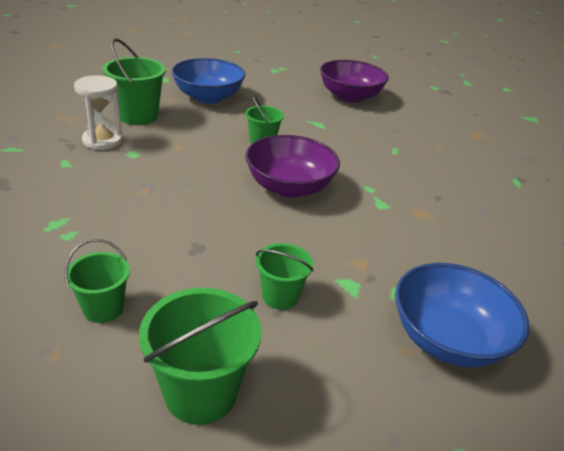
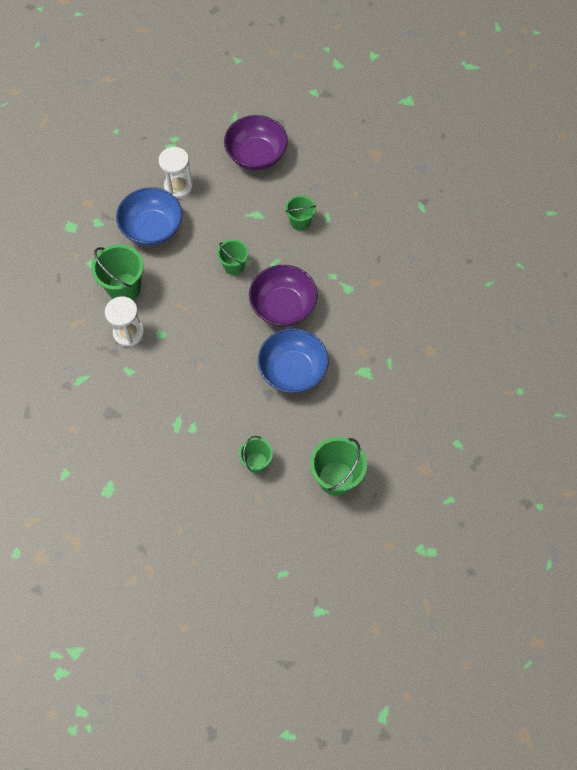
camera: 25 degrees left, 30 degrees up
(259, 87) = (178, 186): none -> white hourglass
(280, 296) = (334, 402): green bucket -> green bucket (300, 222)
(447, 339) = (428, 381): blue bowl -> blue bowl (293, 370)

